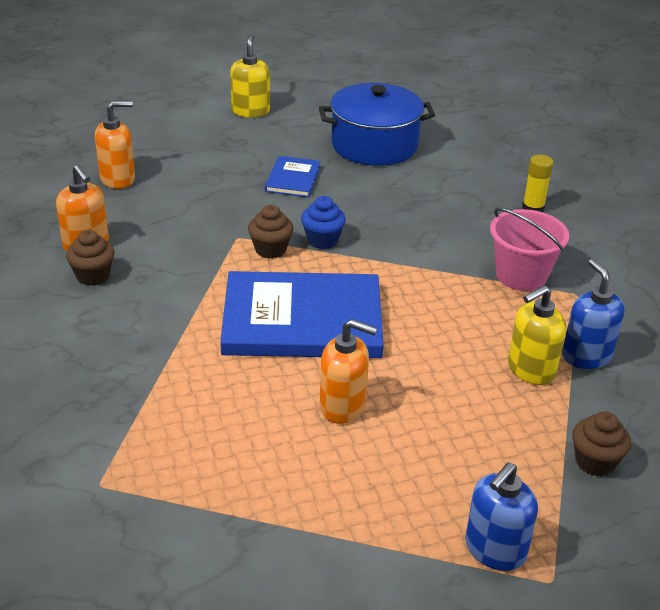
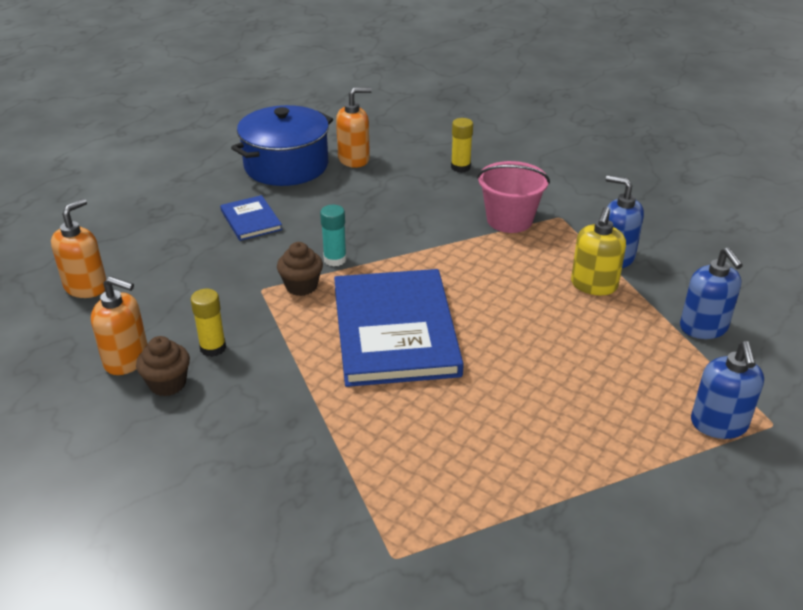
camera: 35 degrees left, 0 degrees up
(152, 265) = (213, 348): none -> yellow glue stick
(250, 111) = (144, 178): yellow soap dispenser -> none
(302, 320) = (395, 330): blue book -> blue book turned 60 degrees counterclockwise
(322, 240) = (335, 259): blue cupcake -> turquoise glue stick
(343, 406) = (503, 381): orange soap dispenser -> orange soap dispenser (354, 159)
(595, 462) = (703, 328): brown cupcake -> blue soap dispenser

